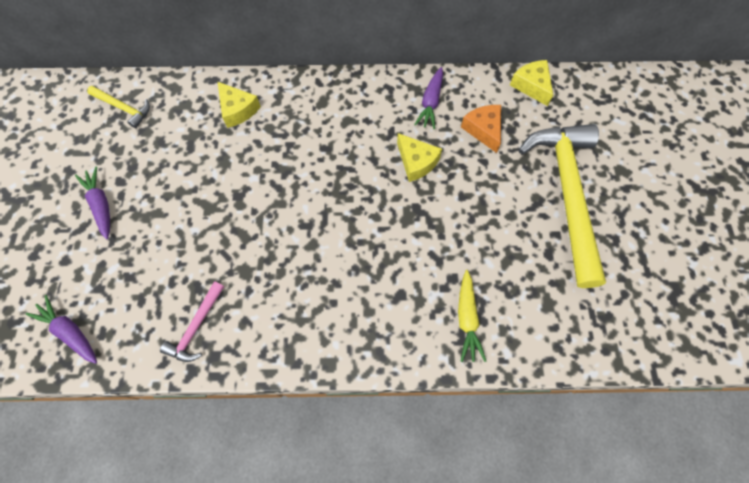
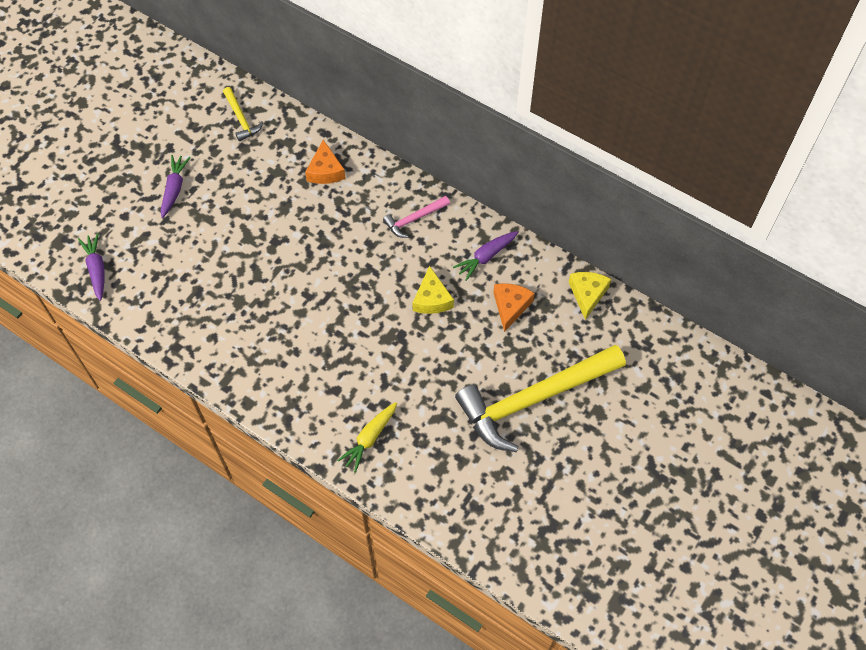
camera: 35 degrees right, 5 degrees down
(196, 327) = (178, 319): pink hammer -> pink hammer (414, 219)
(237, 110) = (325, 171): yellow cheese -> orange cheese
(566, 193) = (533, 399): yellow hammer -> yellow hammer turned 150 degrees counterclockwise

